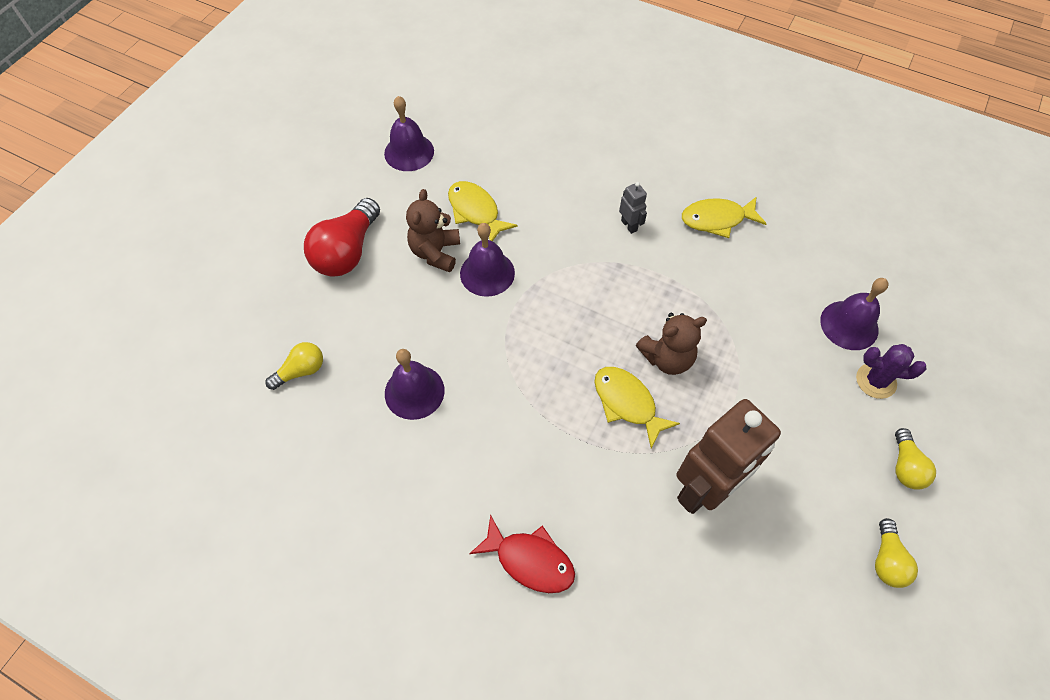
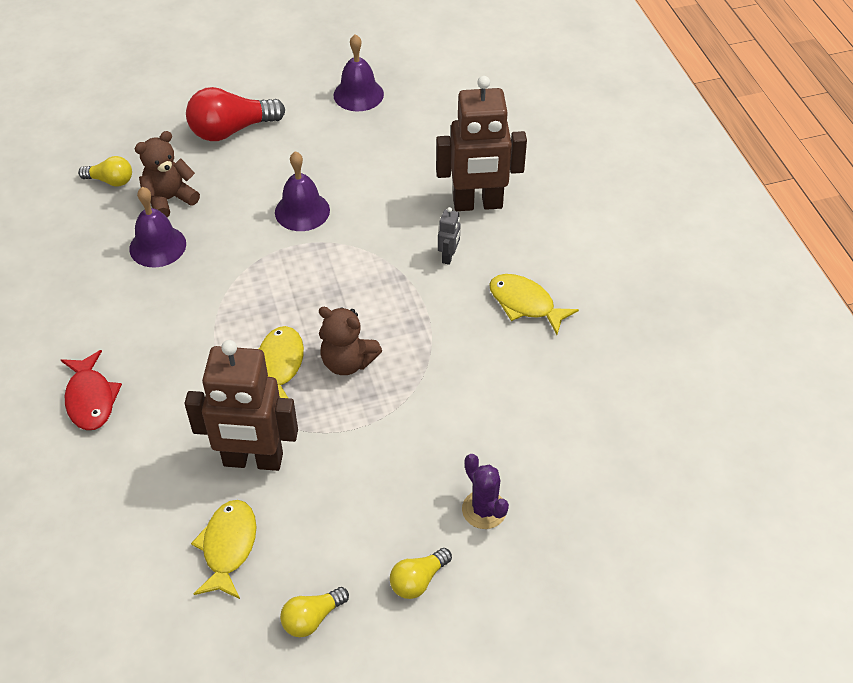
camera: 45 degrees right, 10 degrees down
(435, 252) = (286, 172): brown teddy bear -> brown teddy bear (169, 199)
(476, 211) = (350, 166): yellow fish -> yellow fish (228, 547)
(598, 173) = (478, 204): none -> brown robot
(849, 325) = (522, 457): purple bell -> none

